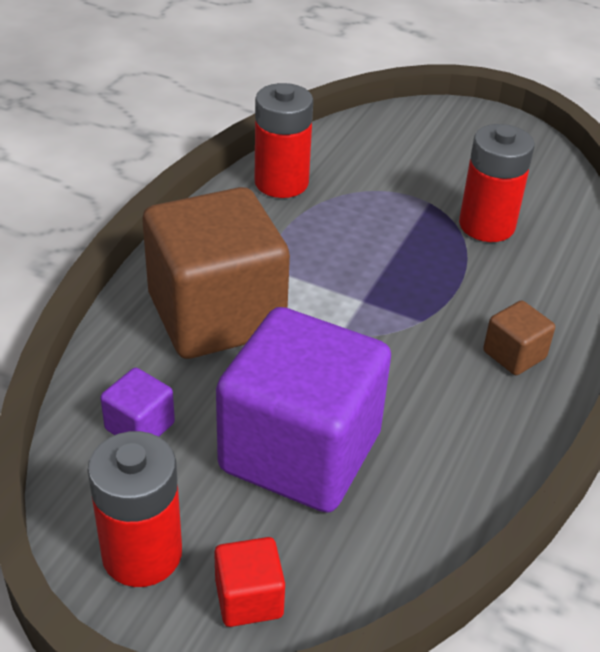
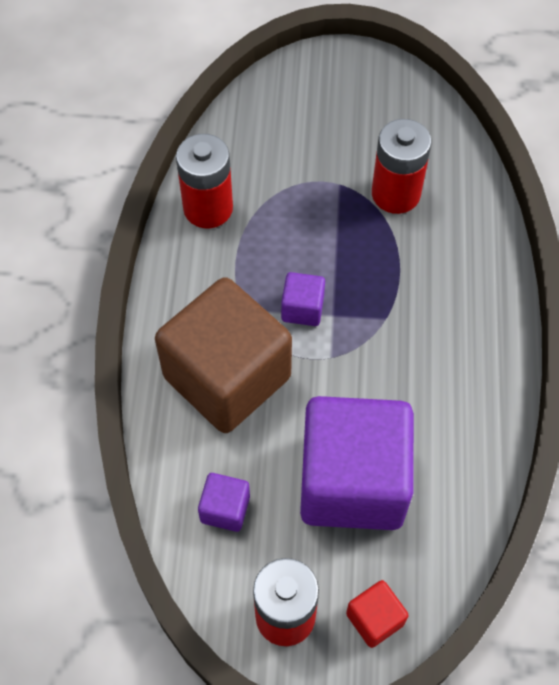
camera: 20 degrees left, 20 degrees up
(332, 285) = (302, 308): none -> purple cube
(514, 355) = (467, 325): brown cube -> none

